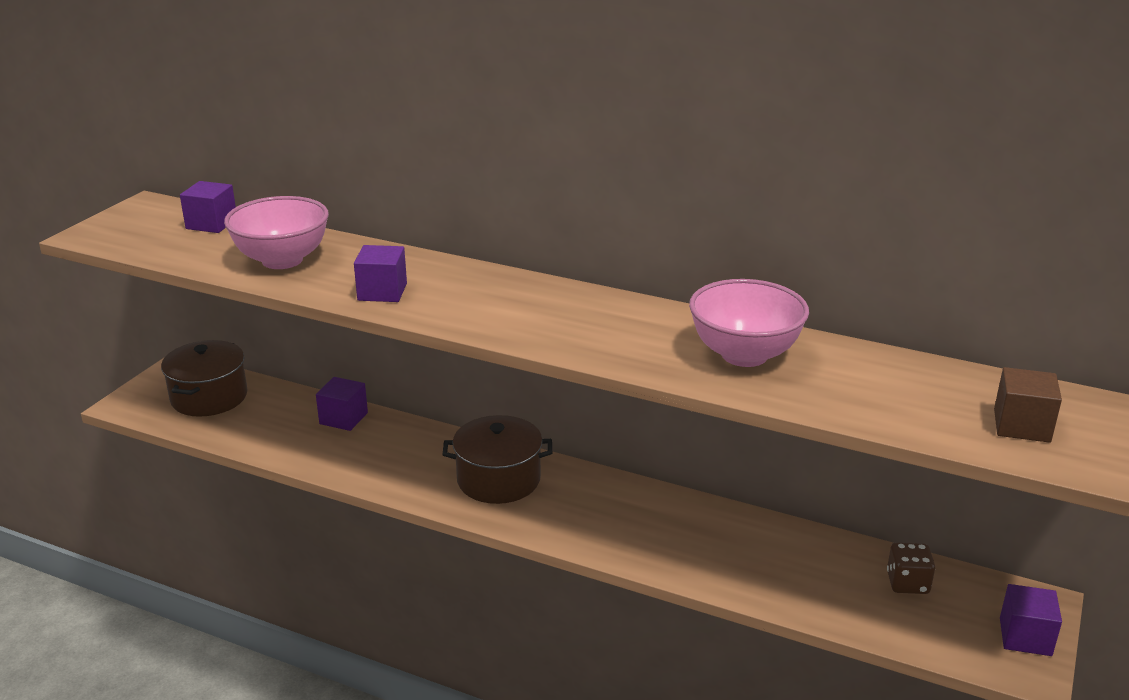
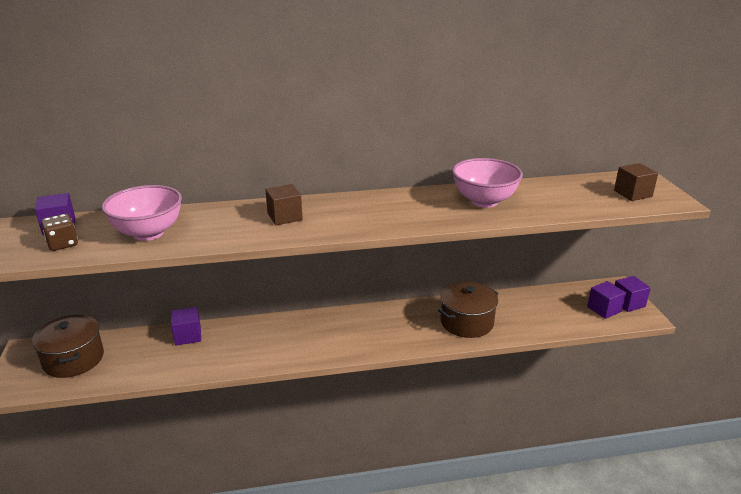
camera: 35 degrees left, 0 degrees up
(382, 292) = (245, 231): purple cube -> purple cube (604, 309)
(450, 289) = (284, 217): none -> brown cube
(498, 479) = (322, 332): brown pot -> brown pot (466, 322)
(907, 583) = (562, 300): brown dice -> brown dice (62, 244)

